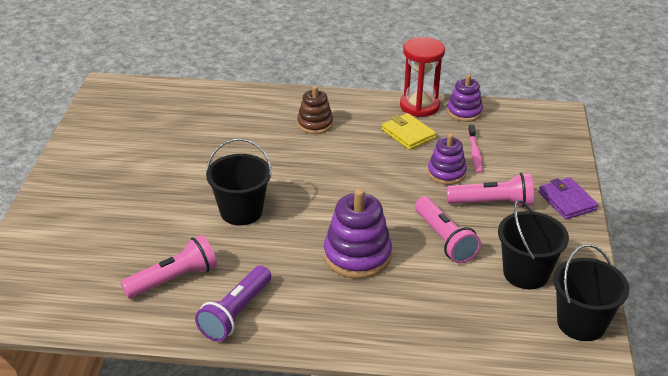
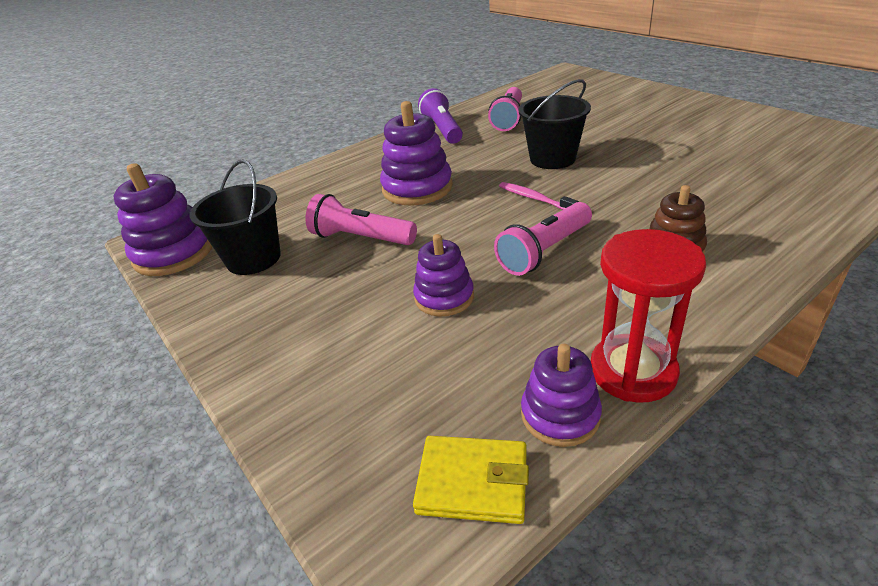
camera: 140 degrees right, 0 degrees up
(408, 134) = (564, 313): yellow wallet -> yellow wallet (472, 482)
(475, 153) = (446, 349): pink toothbrush -> pink toothbrush (534, 198)
(492, 203) = (351, 299): pink flashlight -> pink flashlight (545, 251)
(567, 201) = (257, 363): purple wallet -> none
(581, 323) = (174, 253): black bucket -> purple stacking toy

